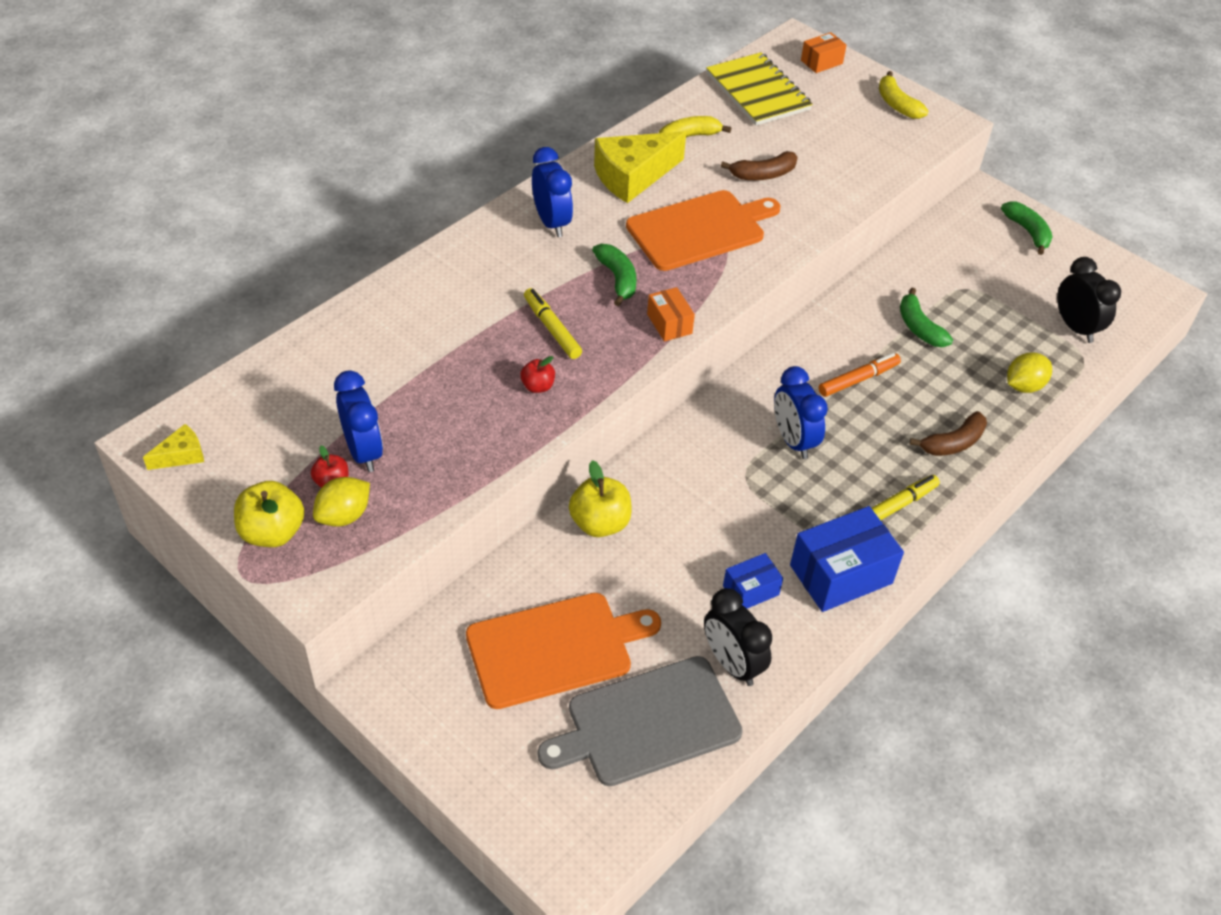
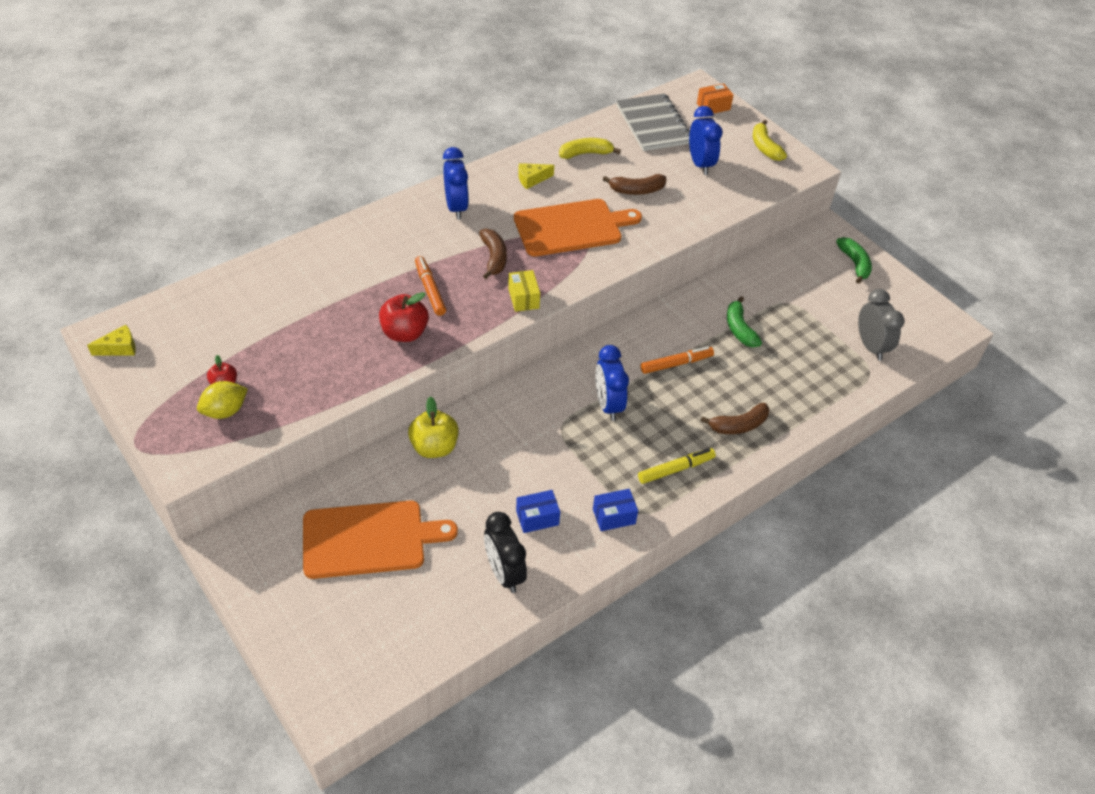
camera: 10 degrees right, 0 degrees up
(272, 532) = (168, 416): yellow apple -> none
(363, 452) = (255, 364): blue clock -> blue clock (700, 164)
(538, 386) = (404, 333): red apple -> red apple, size x1.78
(552, 328) = (430, 290): yellow marker -> orange marker
(617, 279) = (494, 258): green banana -> brown banana
(633, 176) = (532, 179): yellow cheese -> yellow cheese, size x0.48
(647, 723) = (423, 608): grey cutting board -> none
(669, 324) = (523, 298): orange box -> yellow box
(758, 92) = (653, 124): yellow notebook -> grey notebook
(841, 574) = (614, 516): blue box -> blue box, size x0.54
(1023, 386) = (812, 388): yellow lemon -> none
(1075, 328) = (871, 346): black clock -> grey clock

